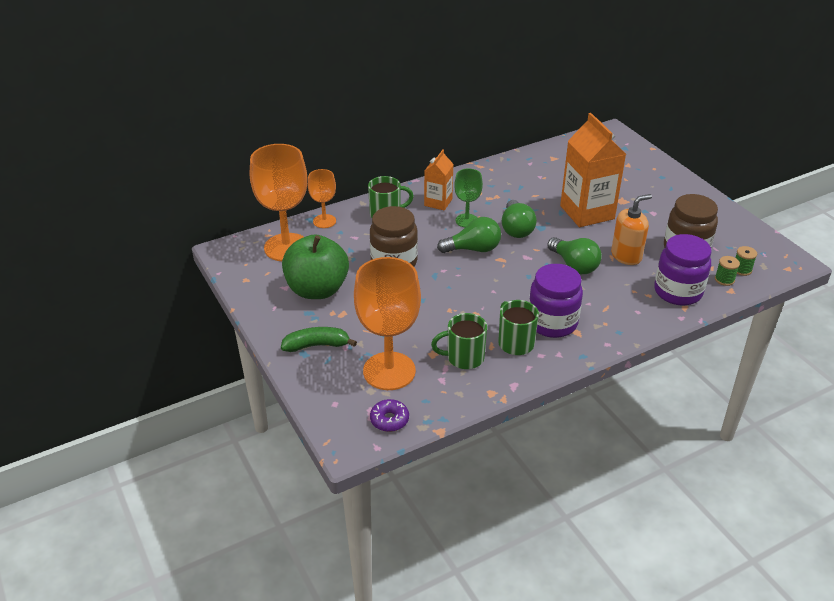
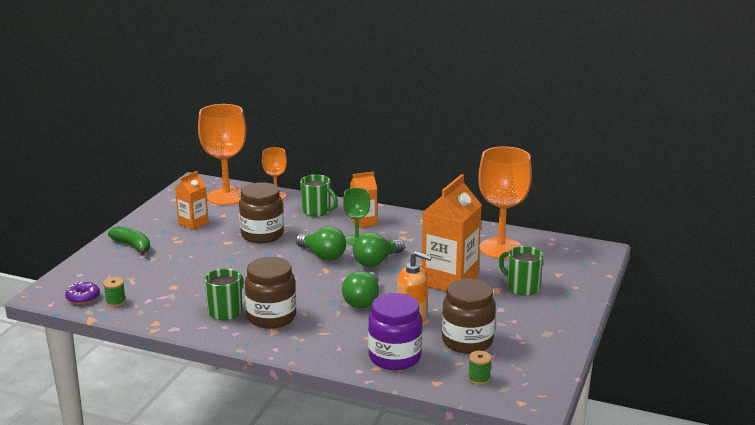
camera: 50 degrees right, 15 degrees down
(317, 289) = (193, 223): green apple -> orange carton
(389, 371) = (135, 279): orange goblet -> orange goblet (500, 248)
(464, 358) = (183, 299): green mug -> green mug (522, 287)
(552, 323) = (271, 317): purple jar -> brown jar
(724, 279) = (448, 374): green spool -> green spool (115, 302)

